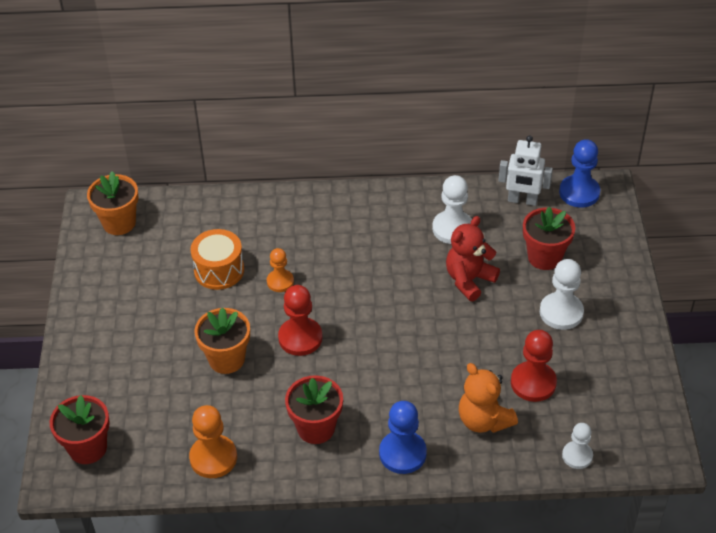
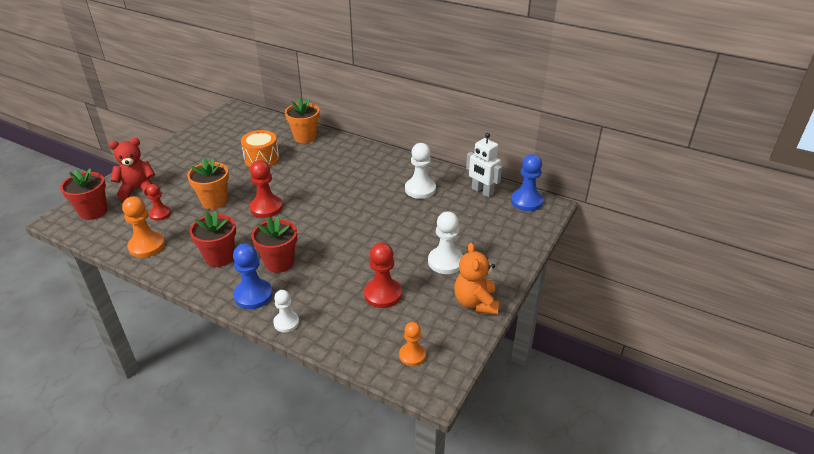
camera: 30 degrees right, 10 degrees down
(119, 223) = (238, 120): orange flower pot -> orange flower pot (305, 137)
(179, 409) = (160, 214): none -> red pawn
(280, 281) = (288, 176): orange pawn -> orange pawn (412, 355)
(469, 280) = (402, 219): red teddy bear -> red teddy bear (138, 189)
(483, 420) = (326, 301): orange teddy bear -> orange teddy bear (475, 303)
(544, 257) = (466, 227): red flower pot -> red flower pot (279, 263)
(577, 456) = (366, 354): white pawn -> white pawn (286, 322)

